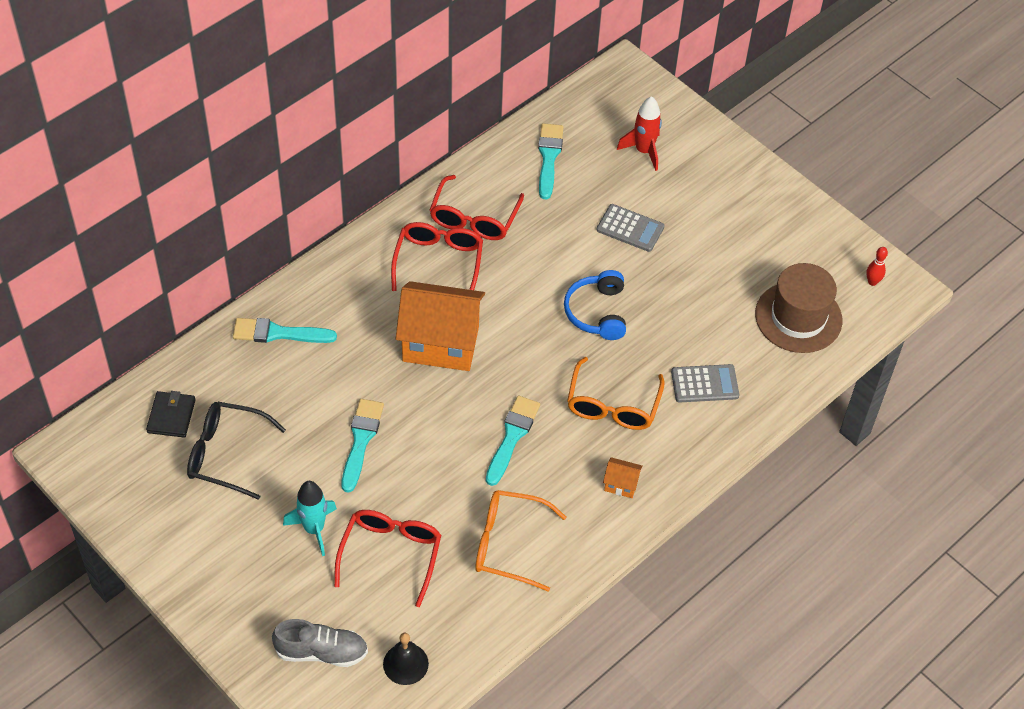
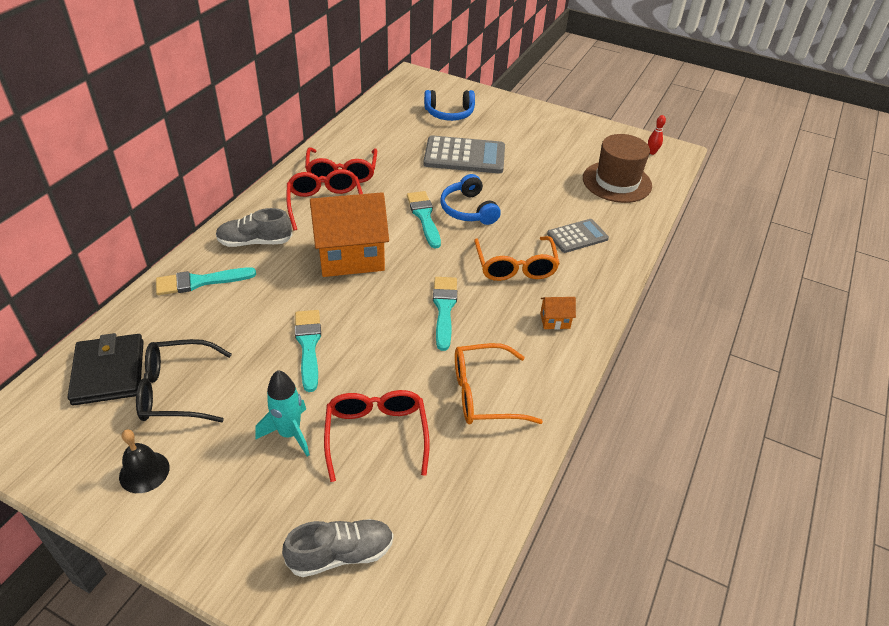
camera: 20 degrees left, 10 degrees down
(171, 416) = (109, 372): black wallet -> black wallet, size x1.56
(347, 296) = (255, 242): none -> grey shoe
(405, 663) = (436, 537): black bell -> black bell (144, 472)
(549, 157) = (382, 128): turquoise brush -> turquoise brush (424, 217)
(630, 228) = (464, 156): grey calculator -> grey calculator, size x1.65
(643, 151) = (449, 113): red rocket -> blue headphones

